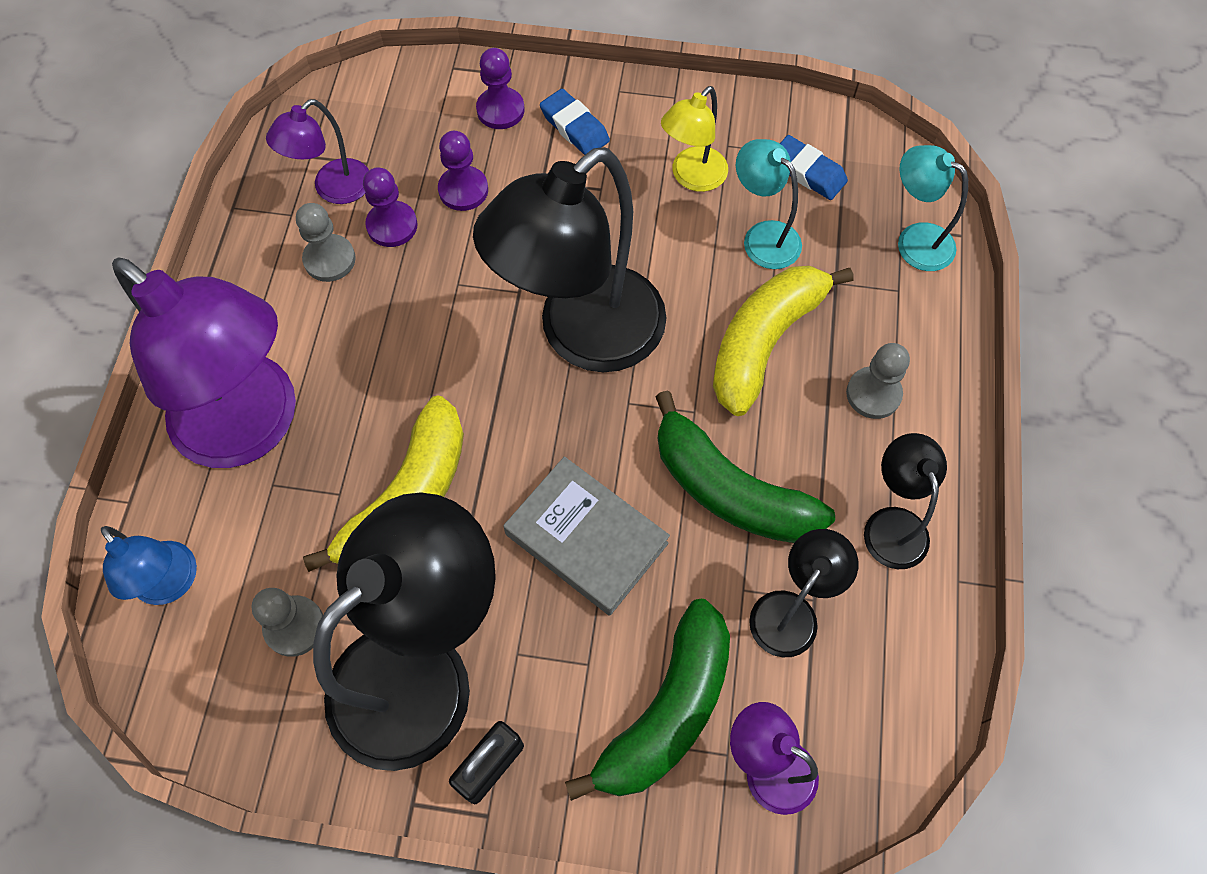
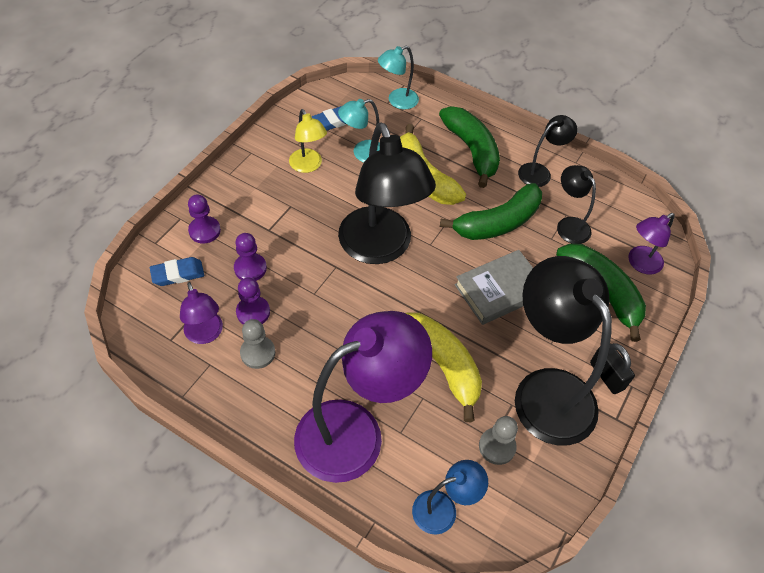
camera: 70 degrees left, 10 degrees down
(574, 127) = (241, 202): blue eraser -> blue eraser (178, 274)
(873, 394) = (471, 150): grey pawn -> green banana
(891, 524) = (540, 172): black lamp -> black lamp turned 135 degrees clockwise

